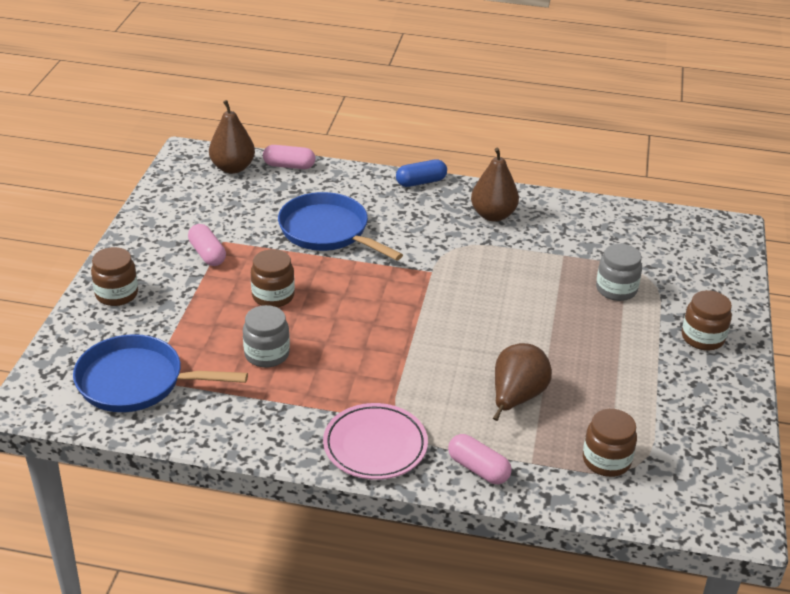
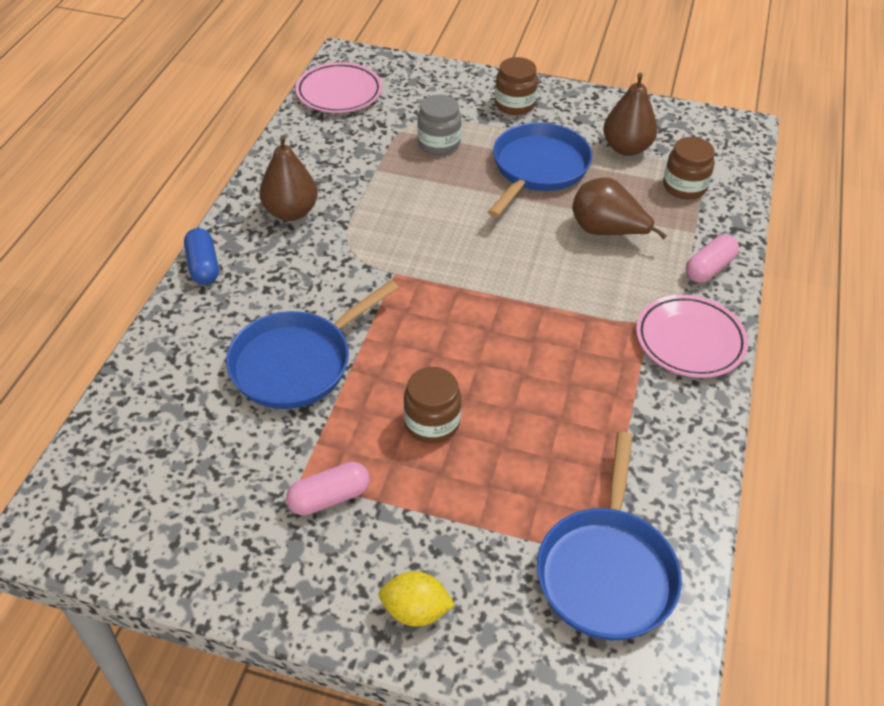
camera: 85 degrees left, 10 degrees up
(116, 294) = (415, 611): brown jar -> yellow lemon
(233, 168) = (105, 469): brown pear -> brown pear (626, 148)
(267, 354) = (547, 430): grey jar -> none
(289, 166) = (121, 400): pink capsule -> none
(599, 353) = (538, 169): none -> blue pan
(670, 228) = (339, 93): none -> pink plate

